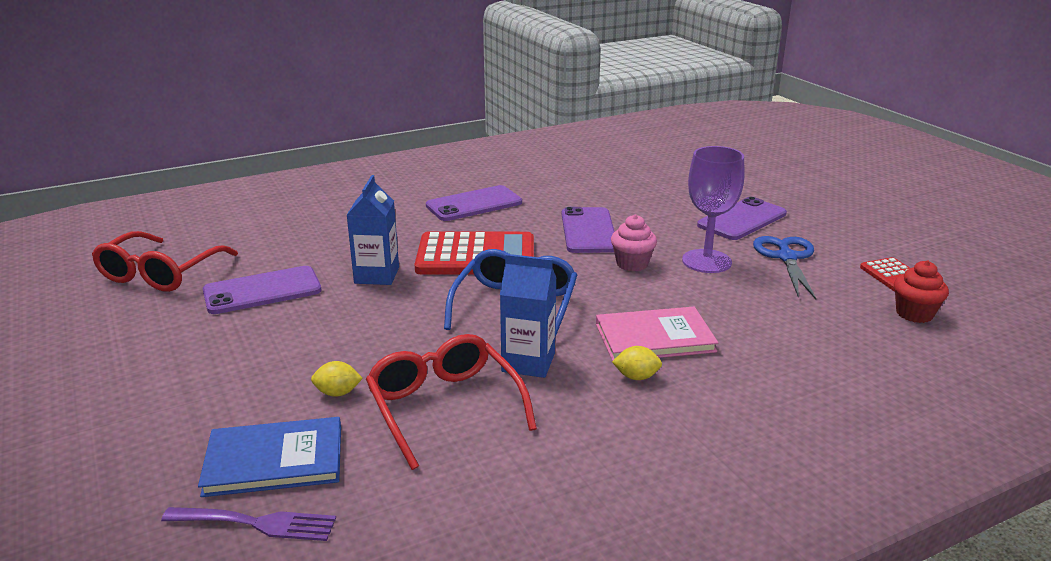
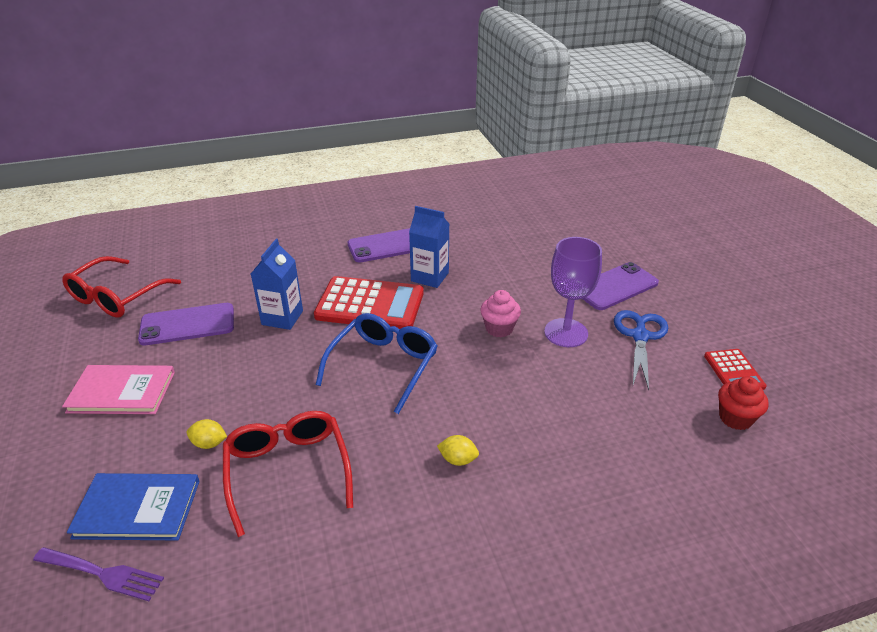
camera: 10 degrees right, 10 degrees up
(528, 362) = (372, 431): blue carton -> blue carton (429, 277)
(588, 231) = (474, 286): purple phone -> none
(654, 338) = (489, 416): pink book -> pink book (122, 392)

